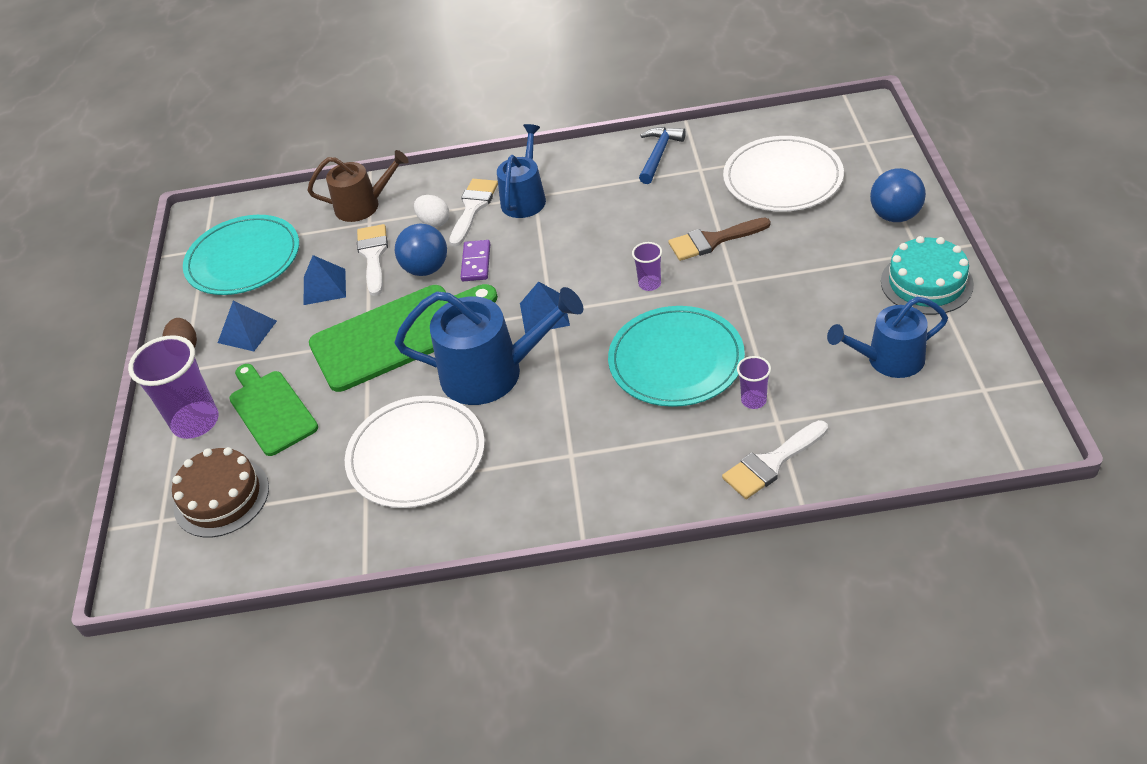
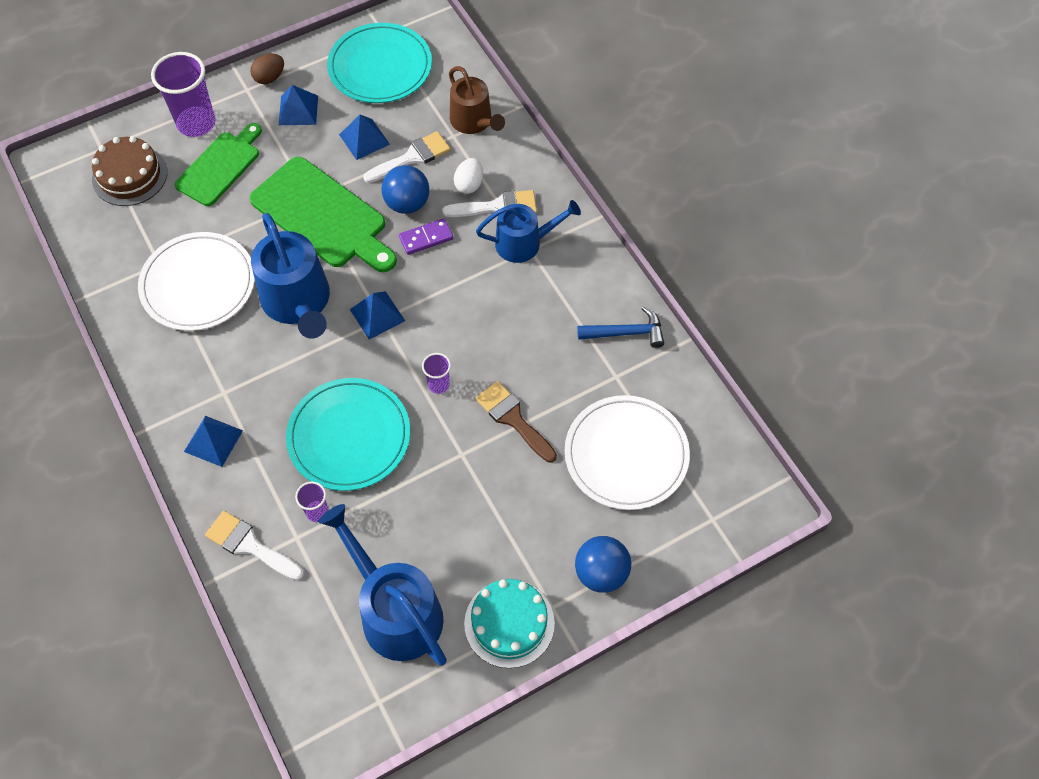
camera: 60 degrees right, 15 degrees up
(628, 474) = (213, 441): none -> blue pyramid
(889, 359) = (396, 611): blue watering can -> blue watering can, size x1.54

